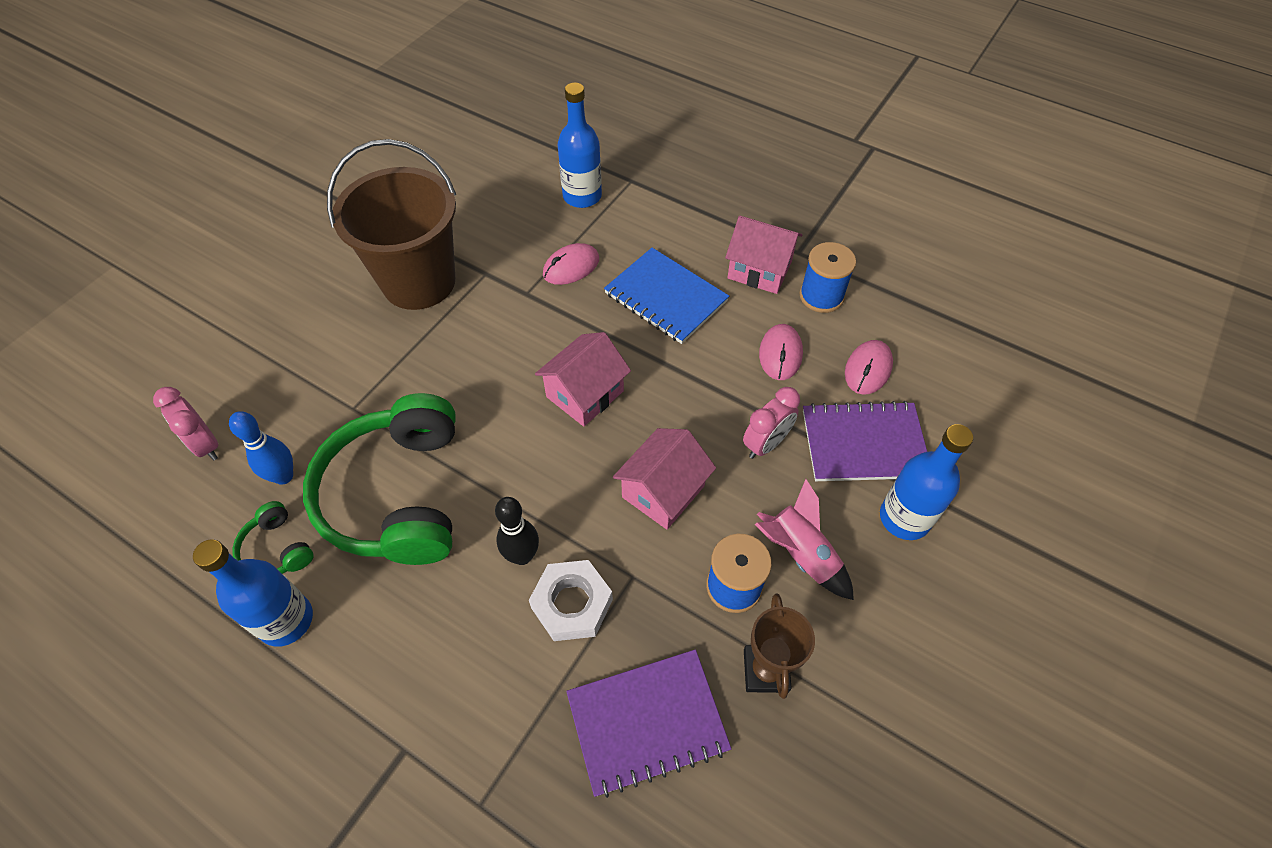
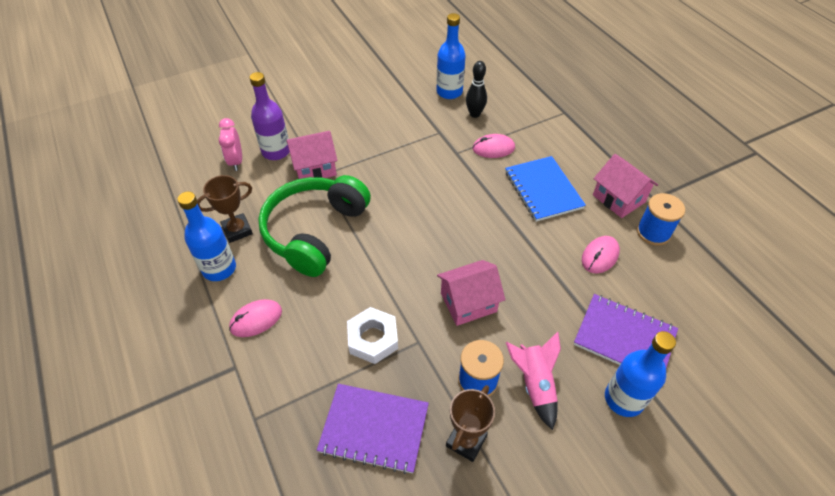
camera: 30 degrees right, 5 degrees down
(261, 402) = (276, 151): none -> purple bottle
(277, 549) = (237, 230): green headphones -> brown trophy
(283, 476) = (263, 194): blue bowling pin -> none
(419, 282) = (398, 122): brown bucket -> none
(522, 556) = (361, 297): black bowling pin -> black bowling pin (474, 114)
(582, 196) = (526, 110): blue bottle -> blue bottle (449, 92)
(585, 394) = (456, 224): pink house -> pink house (315, 168)
(766, 444) = (554, 306): pink clock -> none
(868, 369) = (658, 293): pink mouse -> pink mouse (256, 319)

